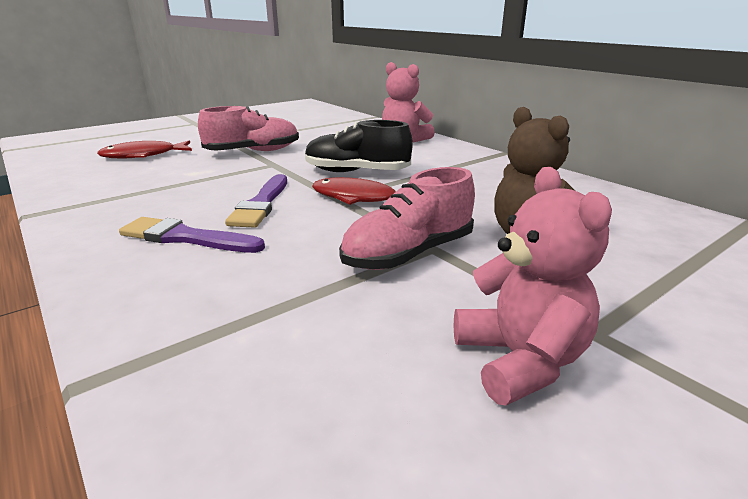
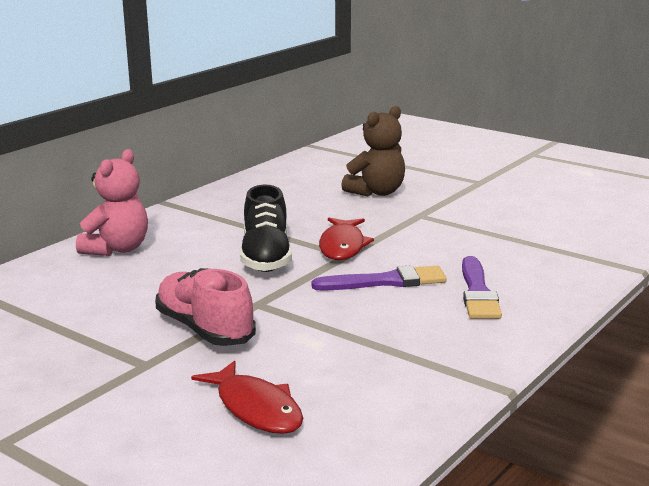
camera: 105 degrees left, 5 degrees down
(408, 254) = (435, 220): pink shoe -> none
(520, 360) = (517, 193): pink teddy bear -> none

